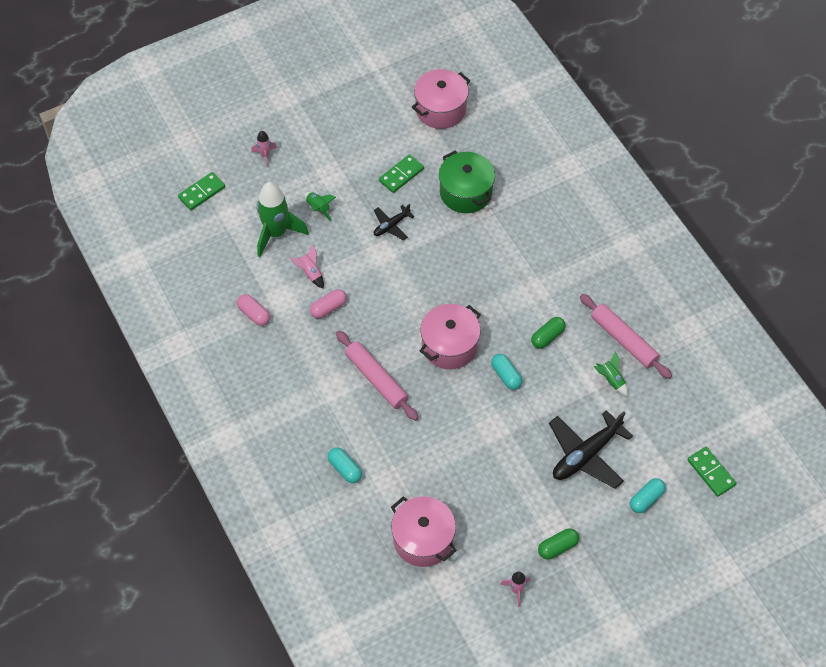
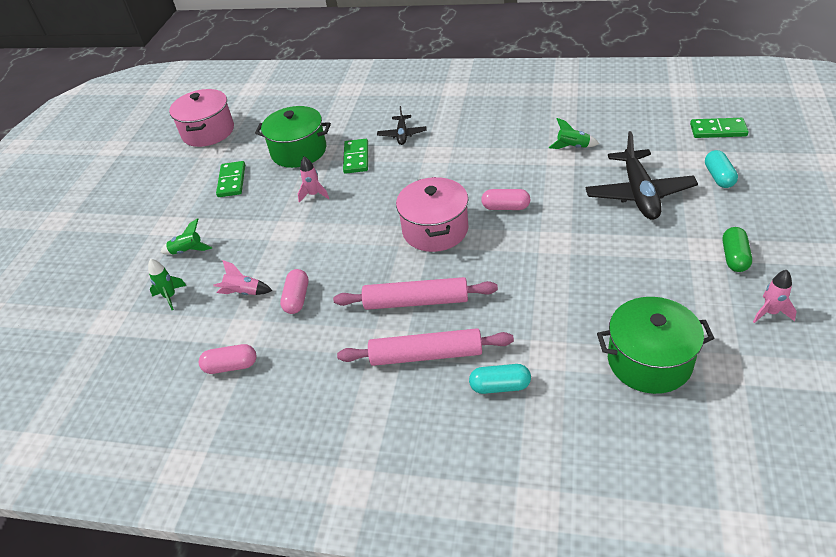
camera: 45 degrees left, 15 degrees down
(202, 192) = (49, 334): green domino -> green domino (356, 158)
(265, 155) = (85, 262): pink rocket -> pink rocket (314, 195)
(276, 233) = (170, 297): green rocket -> green rocket, size x0.47
(391, 225) = (269, 210): black plane -> black plane (402, 134)
(423, 539) = (649, 361): pink pot -> green pot
(506, 375) = (505, 207): turquoise capsule -> pink capsule
(547, 337) = (492, 165): green capsule -> none
(624, 340) = (540, 125): pink rolling pin -> pink rolling pin (426, 355)

